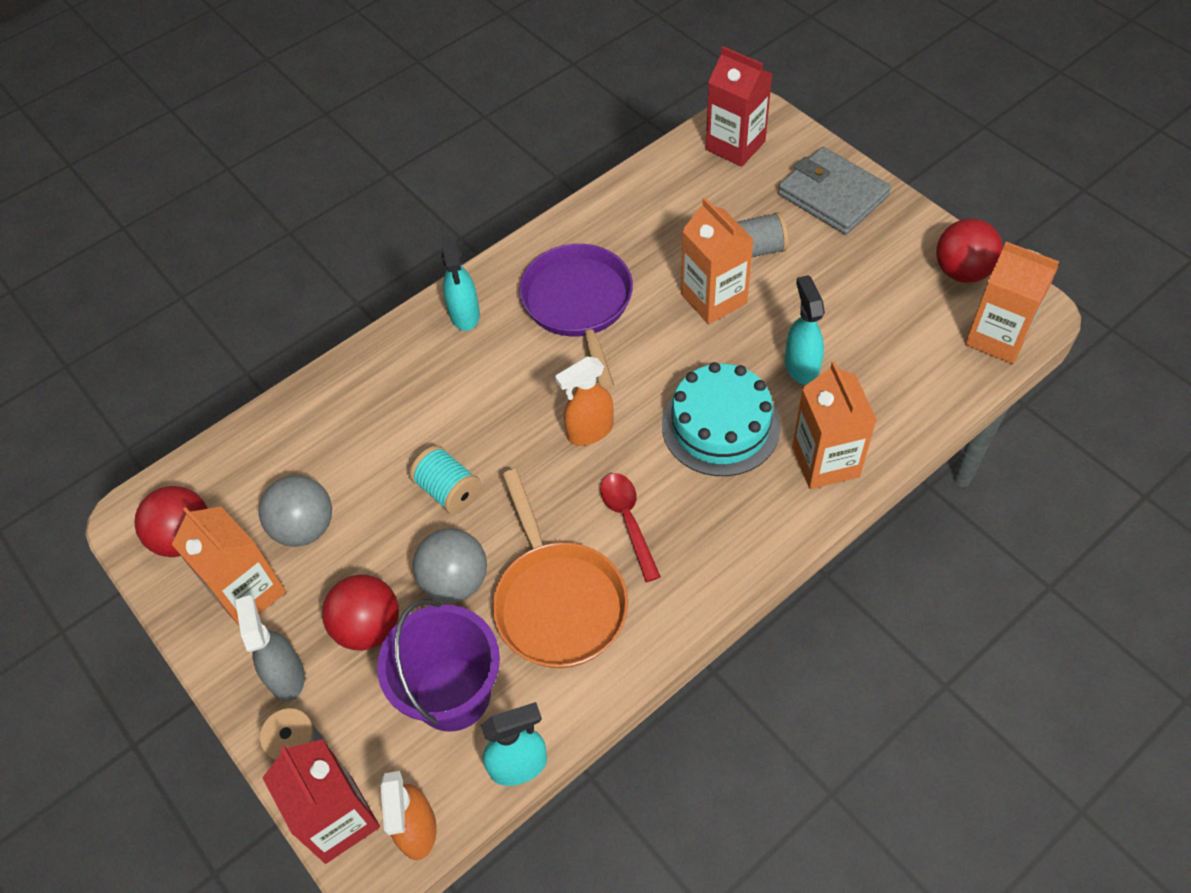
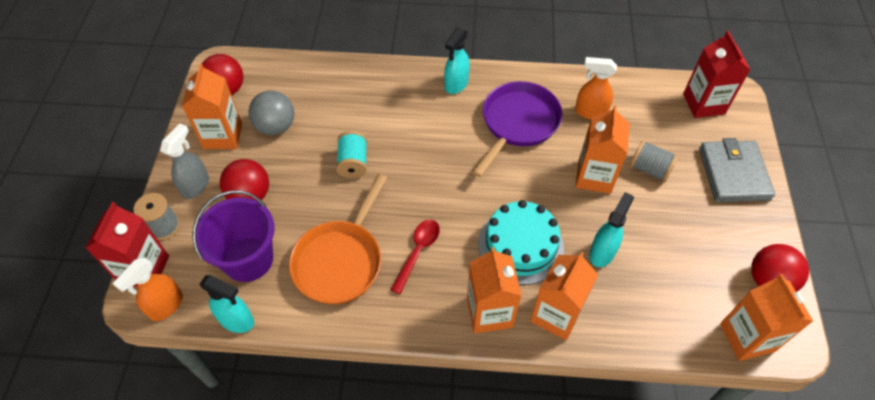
camera: 40 degrees right, 0 degrees up
(455, 581) = (308, 208): grey ball -> none
(589, 431) = (450, 191): orange spray bottle -> orange spray bottle (590, 112)
(764, 515) = (489, 312): none -> orange carton

